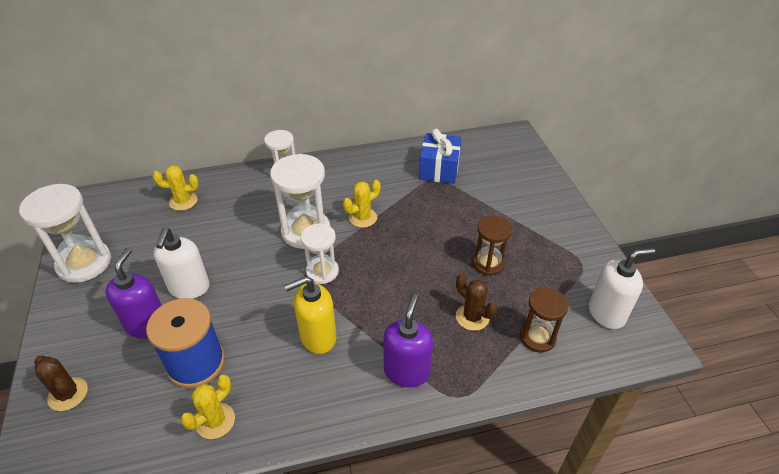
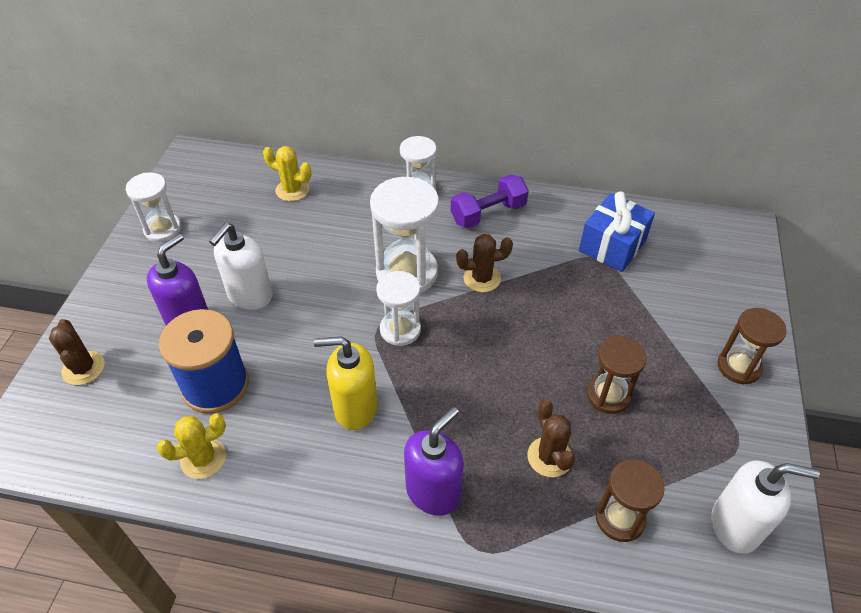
camera: 25 degrees right, 5 degrees up
(84, 263) = (162, 229): white hourglass -> white hourglass, size x0.62
(344, 174) = (488, 213): none -> purple dumbbell
(362, 218) = (482, 278): yellow cactus -> brown cactus
(556, 218) = (738, 367): none -> brown hourglass

